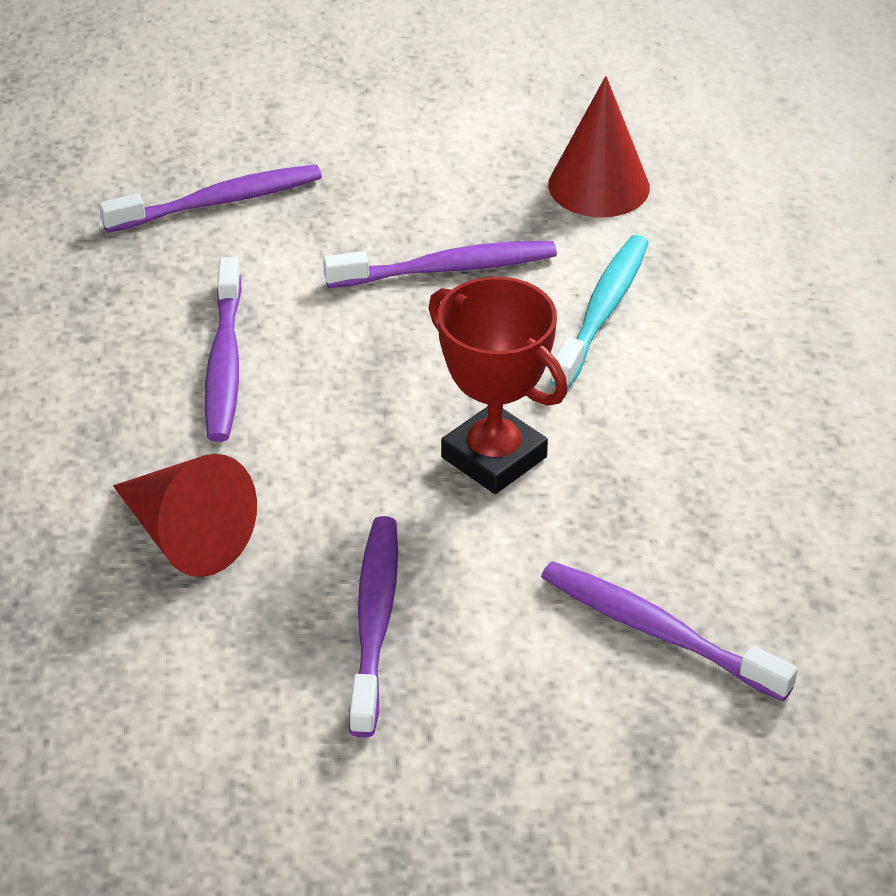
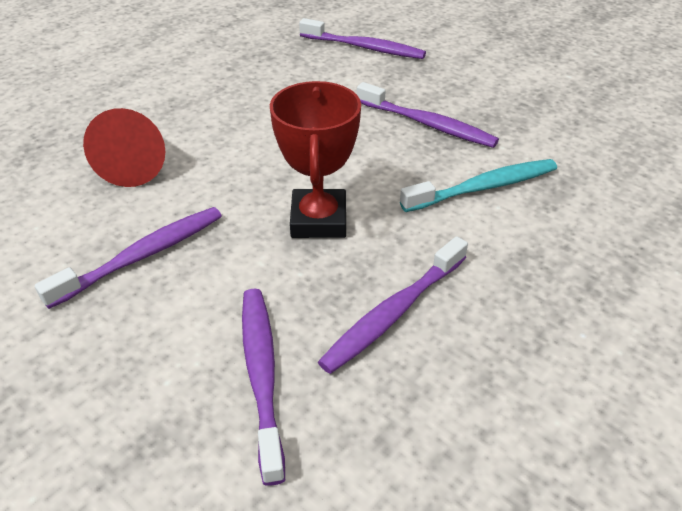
camera: 45 degrees right, 0 degrees up
(224, 363) = (266, 106): purple toothbrush -> purple toothbrush (393, 313)
(599, 186) = (568, 130): red cone -> none

